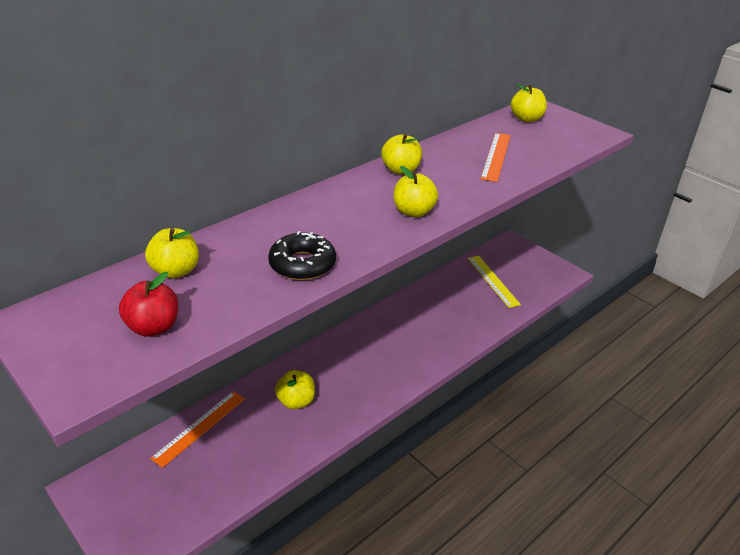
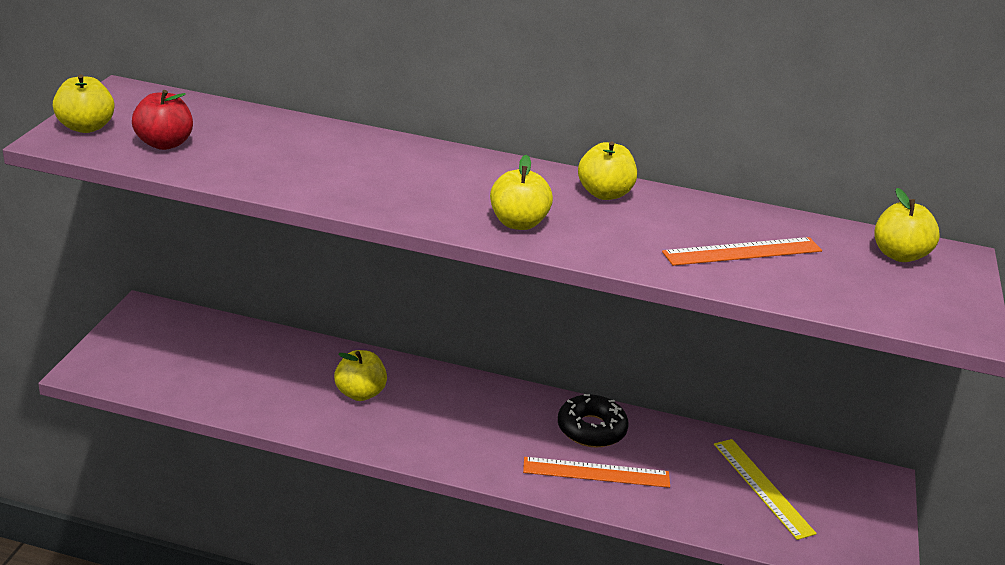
camera: 55 degrees right, 5 degrees down
(175, 271) = (256, 128): yellow apple -> yellow apple (86, 127)
(199, 427) = (268, 344): orange ruler -> orange ruler (596, 472)
(302, 264) = (335, 185): black donut -> black donut (591, 429)
(493, 280) = (762, 487): yellow ruler -> yellow ruler turned 60 degrees counterclockwise

